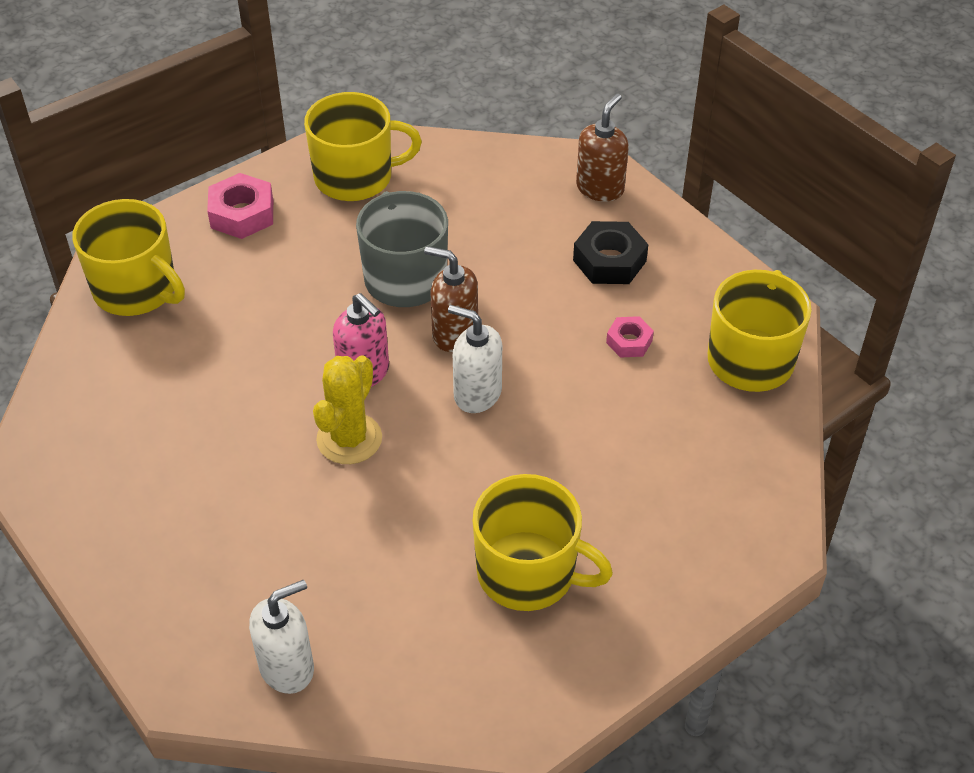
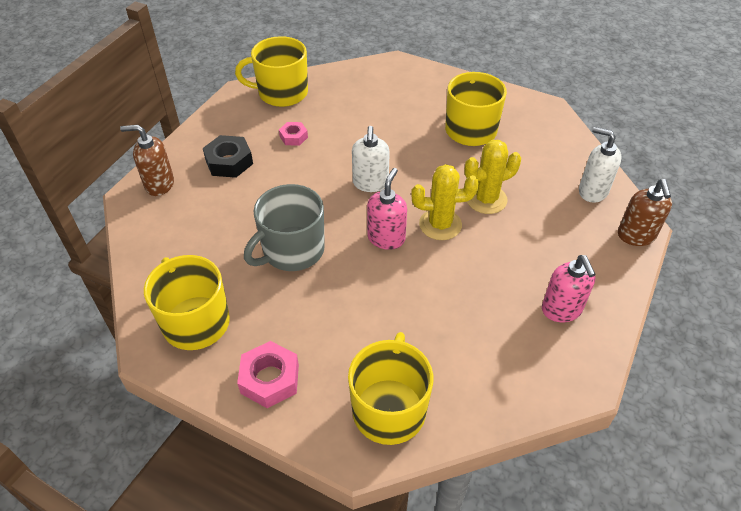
camera: 115 degrees left, 0 degrees up
(127, 500) = (561, 310): none -> pink soap dispenser
(361, 515) = (486, 199): none -> yellow cactus
(454, 334) = (329, 209): brown soap dispenser -> brown soap dispenser (636, 236)

